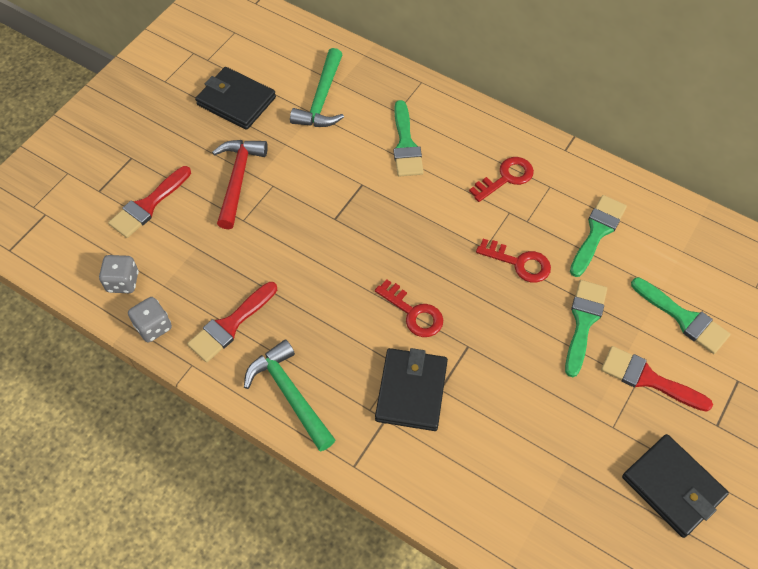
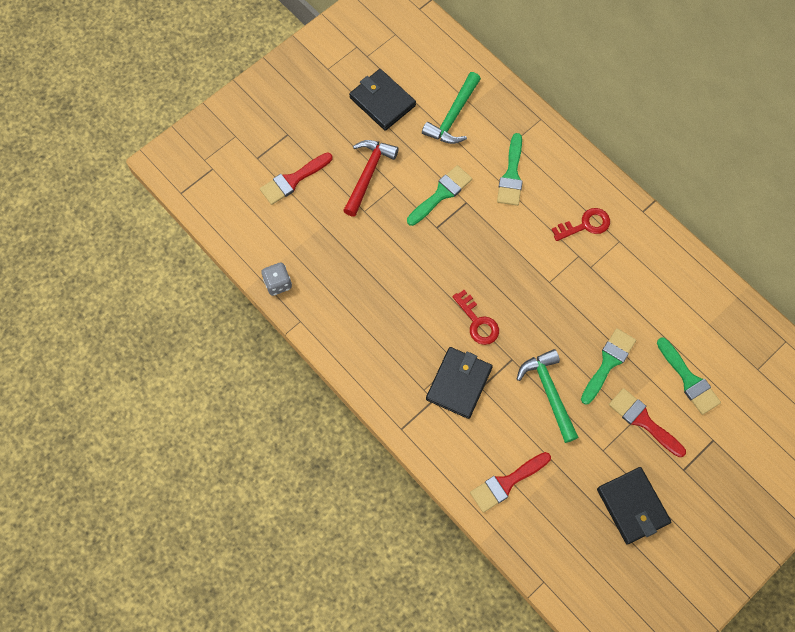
camera: 15 degrees right, 10 degrees up
(123, 282) = (262, 241): grey dice -> none
(230, 324) = (336, 296): red brush -> red brush (507, 482)
(289, 394) = (367, 362): green hammer -> green hammer (549, 392)
(519, 263) = (573, 301): red key -> none
(597, 232) = (644, 291): green brush -> green brush (441, 194)

